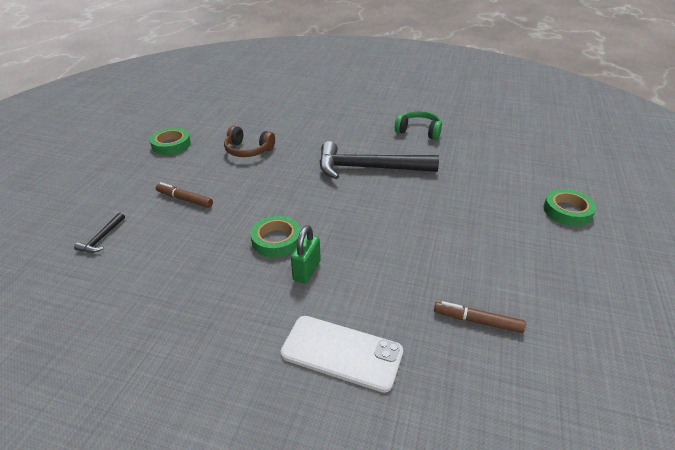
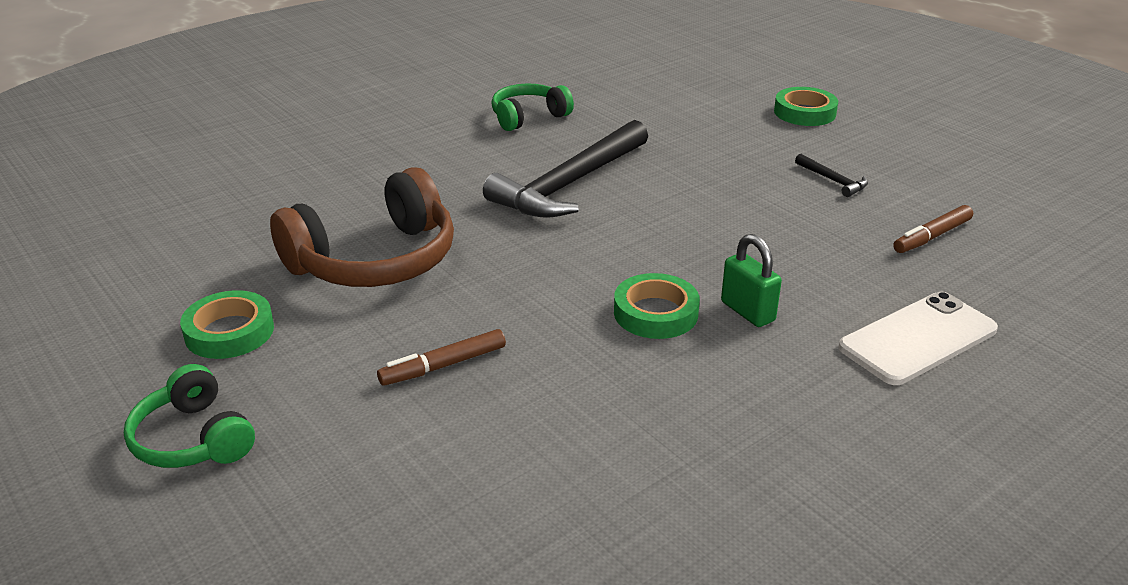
camera: 55 degrees left, 5 degrees down
(101, 238) = (454, 489): black hammer -> black hammer (833, 181)
(102, 168) = (193, 439): none -> green headphones
(248, 150) = (375, 260): brown headphones -> brown headphones, size x1.73

